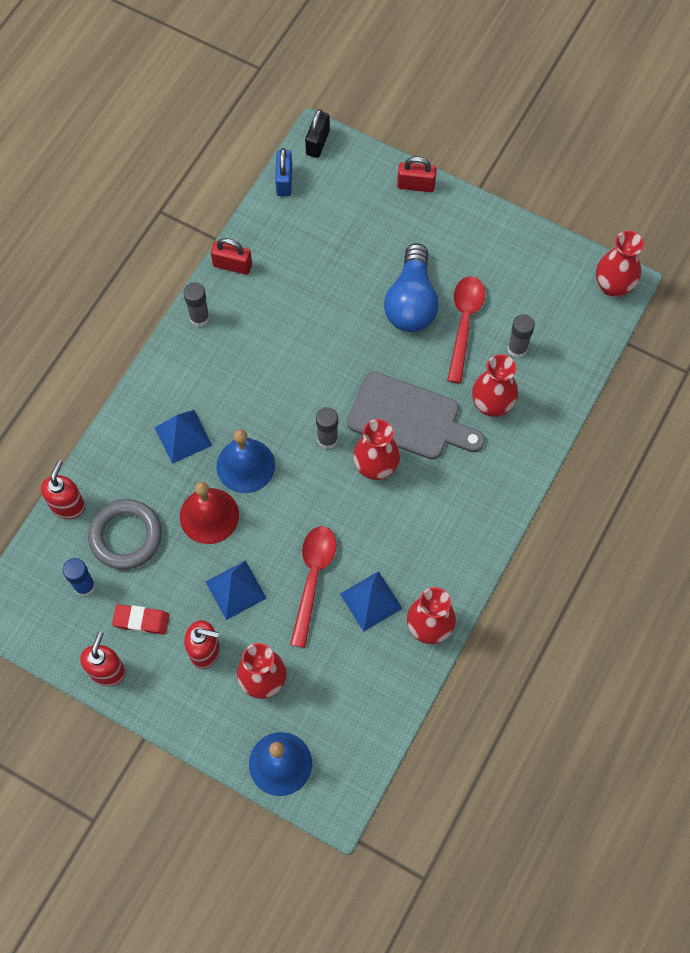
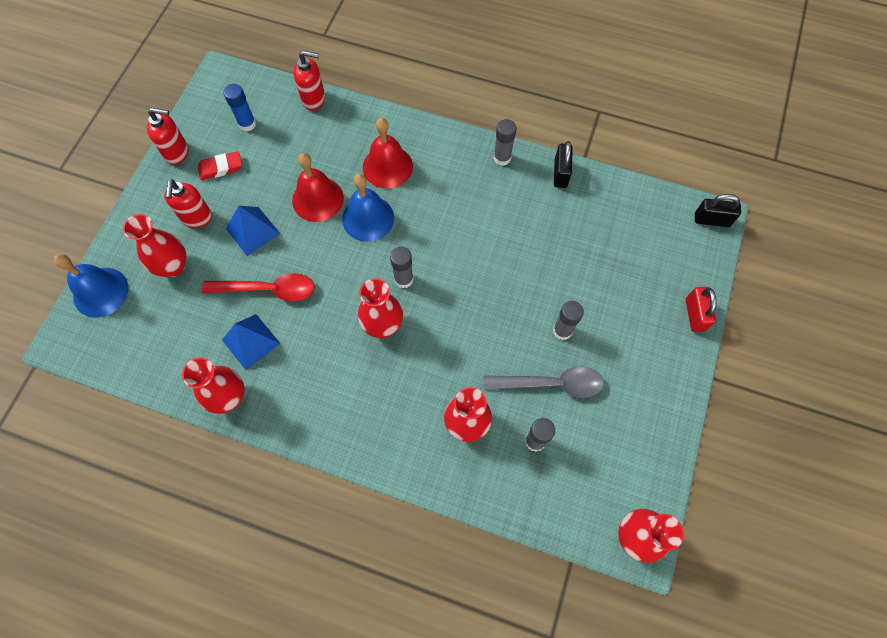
camera: 80 degrees right, 0 degrees up
(126, 536) = (292, 143): grey ring -> none
(141, 620) = (221, 168): red eraser -> red eraser turned 75 degrees clockwise
(183, 436) = (387, 166): blue pyramid -> red bell
(232, 265) = (560, 173): red padlock -> black padlock
(284, 181) = (660, 199): blue padlock -> none
(409, 418) = (438, 347): grey cutting board -> none
(411, 302) = (562, 330): blue light bulb -> grey glue stick
(464, 323) = (551, 384): red spoon -> grey spoon

